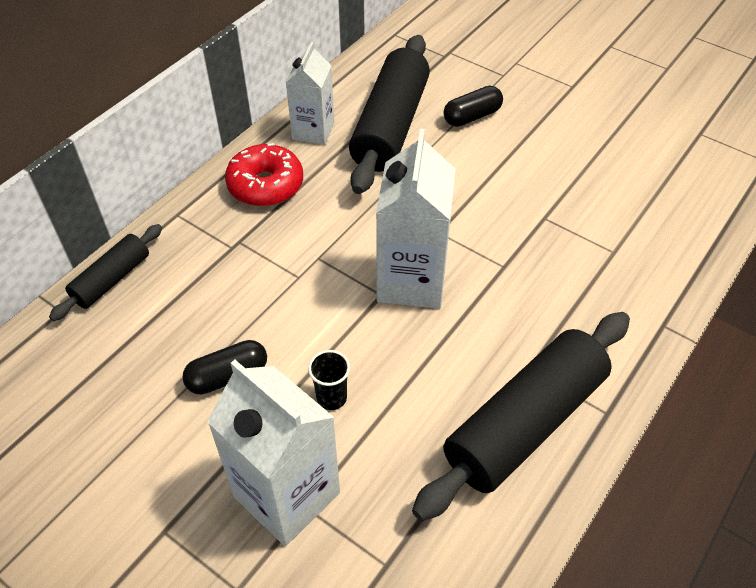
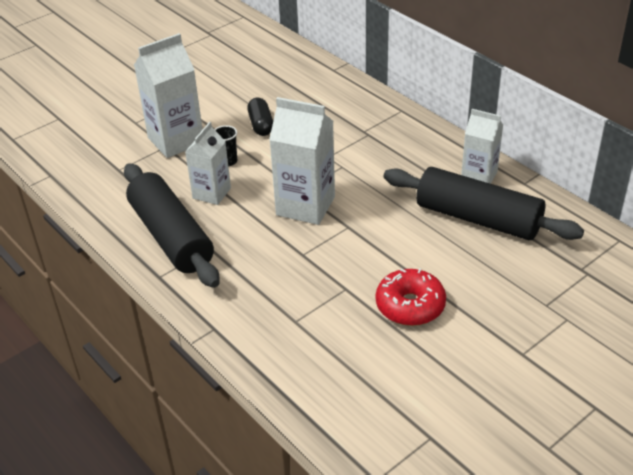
camera: 105 degrees right, 10 degrees down
(111, 279) = (351, 86): black rolling pin -> none
(265, 185) = (421, 148): red donut -> red donut (410, 306)
(414, 398) = (211, 193): none -> white carton
(472, 116) = (484, 270): black capsule -> none

